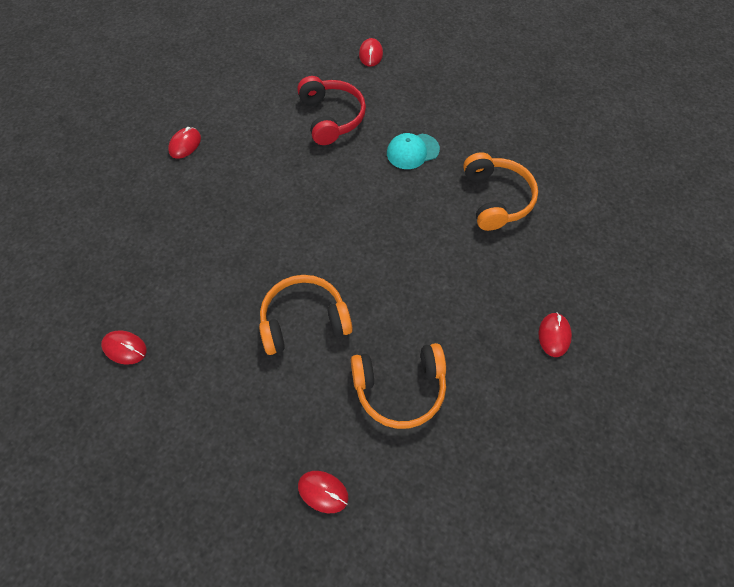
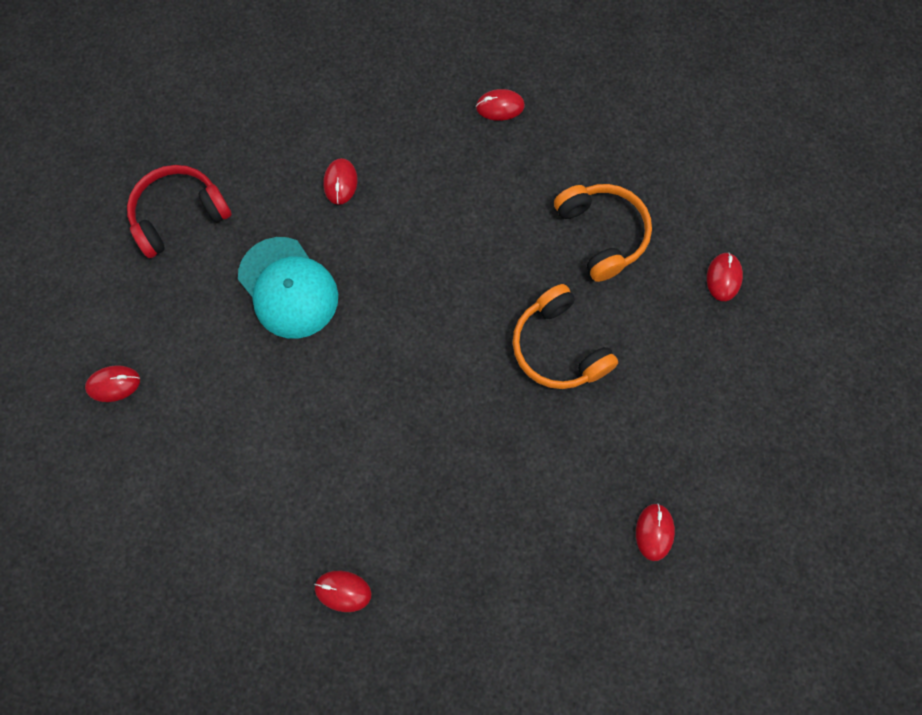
camera: 105 degrees left, 10 degrees up
(331, 117) = (250, 404): red headphones -> red headphones (179, 215)
(412, 151) = (288, 288): turquoise cap -> turquoise cap, size x1.60
(496, 198) = (340, 182): orange headphones -> red mouse

